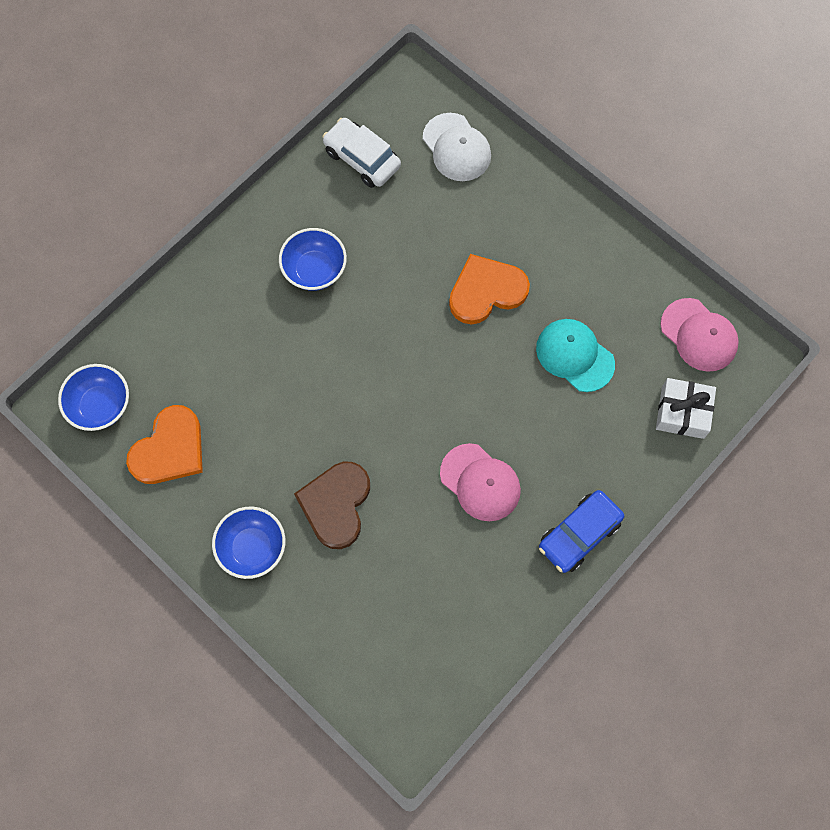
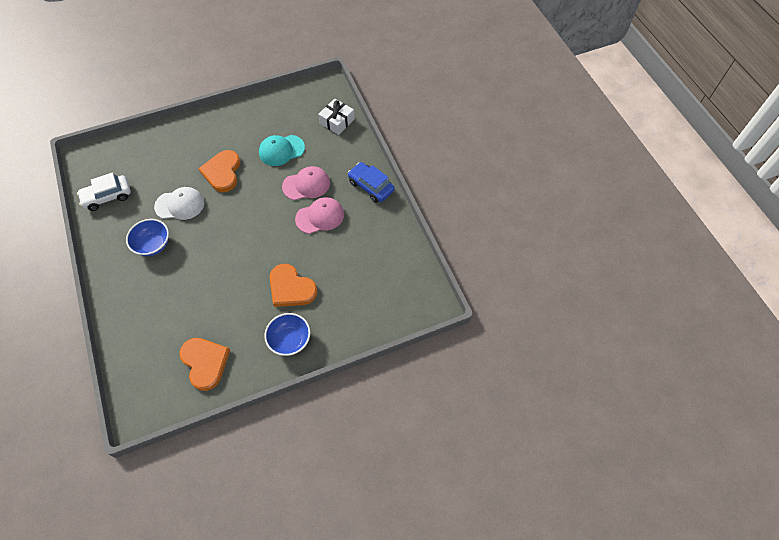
camera: 65 degrees left, 10 degrees down
(100, 405) = (152, 392): blue bowl -> none
(336, 504) = (291, 288): brown heart -> orange heart
(456, 148) = (136, 152): white cap -> white cap (180, 205)
(579, 534) = (371, 186): blue car -> blue car turned 150 degrees clockwise
(699, 335) = (304, 99): pink cap -> pink cap (306, 185)

